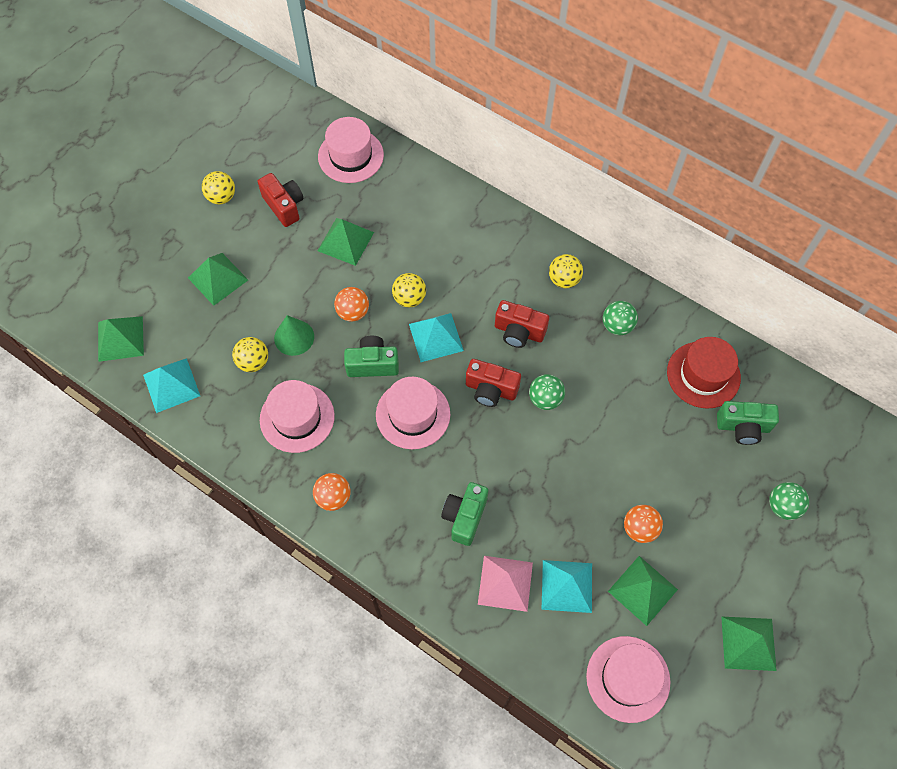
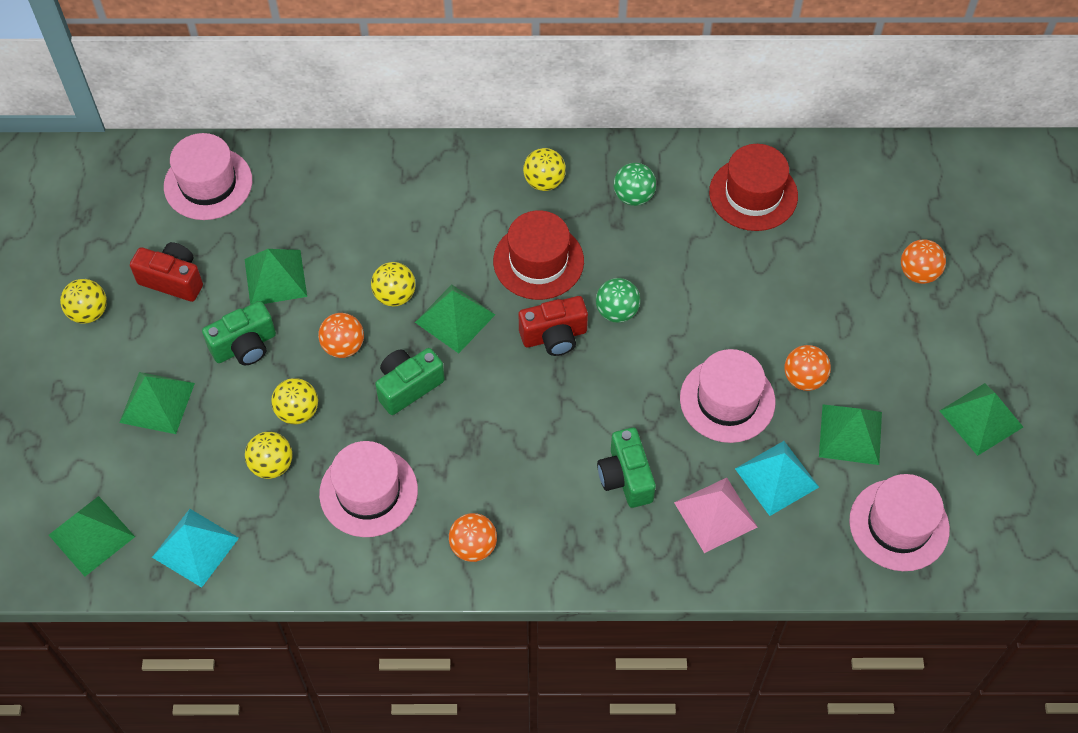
camera: 35 degrees left, 5 degrees down
(294, 337) = (297, 411): green cone -> yellow ball
(413, 414) = (492, 411): pink hat -> pink hat (727, 400)
(436, 337) = (455, 318): turquoise pyramid -> green pyramid
(519, 332) = (538, 261): red camera -> red hat
(743, 427) = (827, 221): green camera -> green camera (245, 346)
(783, 506) = (918, 273): green ball -> orange ball

